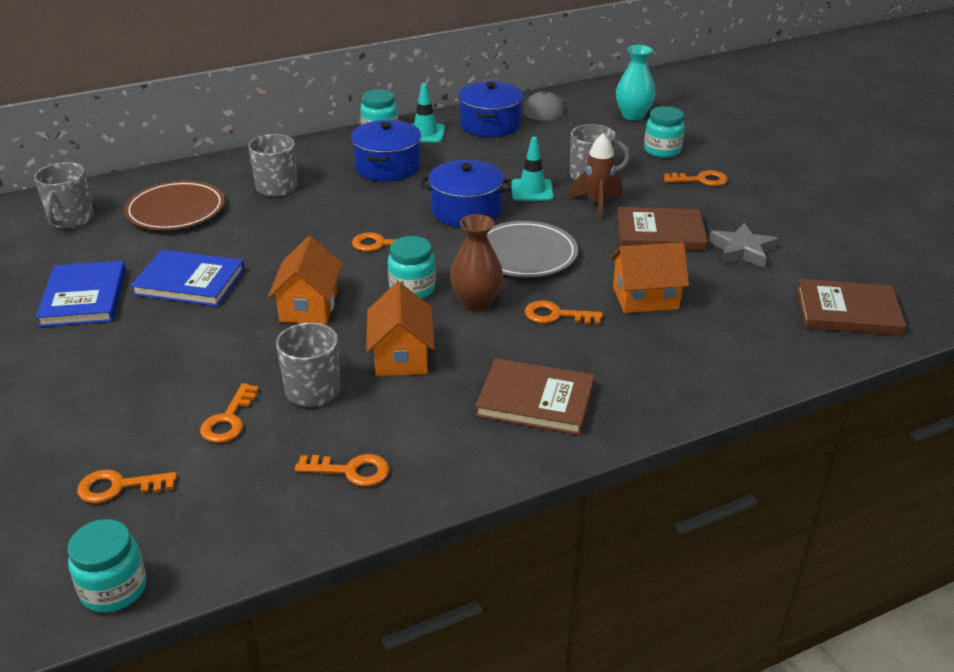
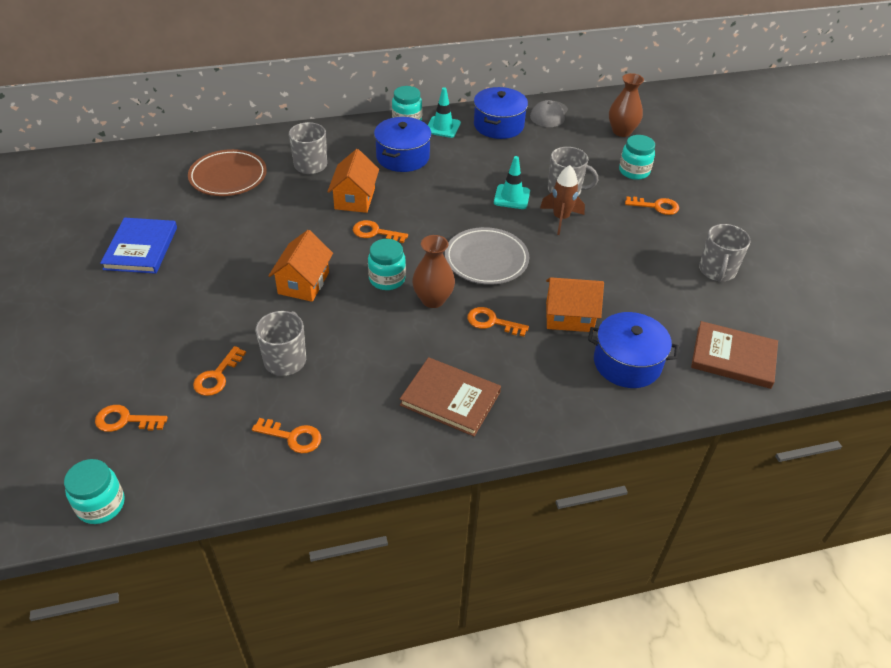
camera: 10 degrees right, 10 degrees up
(70, 219) = (148, 173): grey mug -> grey mug (717, 271)
(189, 282) = (221, 246): blue book -> none
(401, 356) = (360, 341): orange house -> orange house (355, 198)
(466, 210) = (452, 209): blue pot -> blue pot (627, 363)
(633, 115) = (621, 131): turquoise vase -> brown vase
(660, 233) = (603, 255): brown book -> none
(742, 250) = (666, 283): grey star -> none

